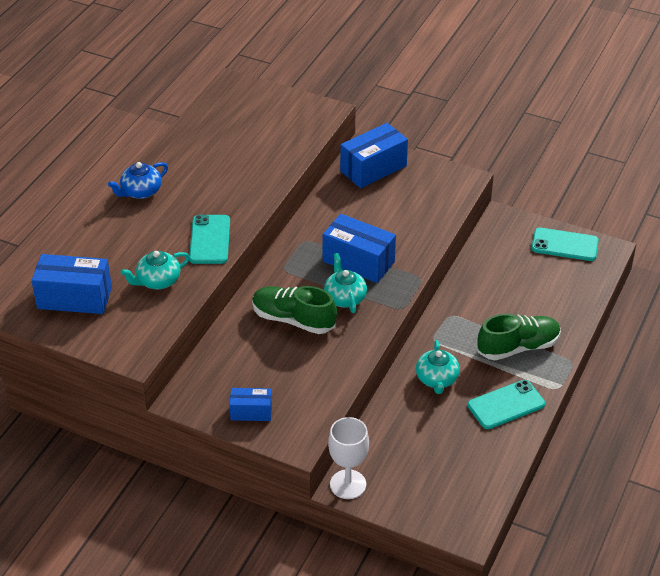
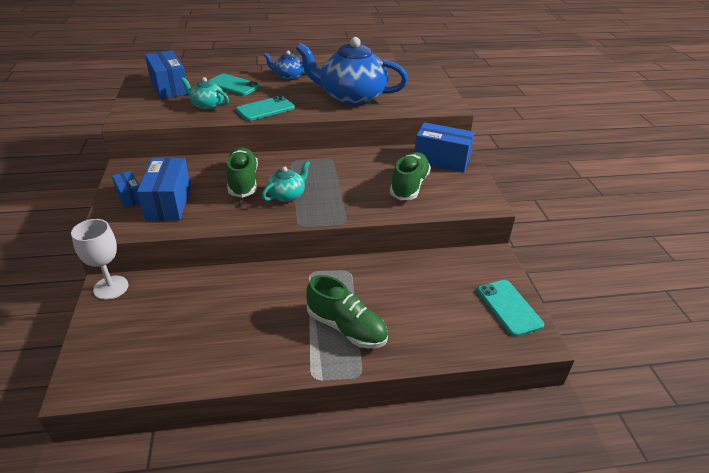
camera: 55 degrees right, 5 degrees down
(240, 166) = (351, 97): none -> blue teapot
(358, 261) = (333, 187): blue box -> blue box (168, 203)
(398, 211) = (409, 186): none -> green shoe
(437, 379) = (266, 292): turquoise teapot -> none
(506, 405) = (265, 348): turquoise phone -> turquoise phone (233, 85)

